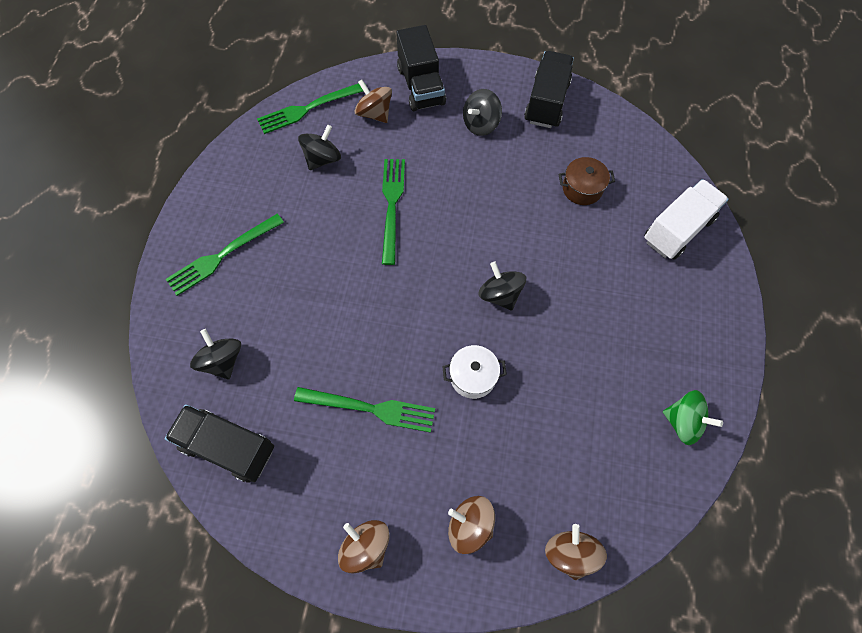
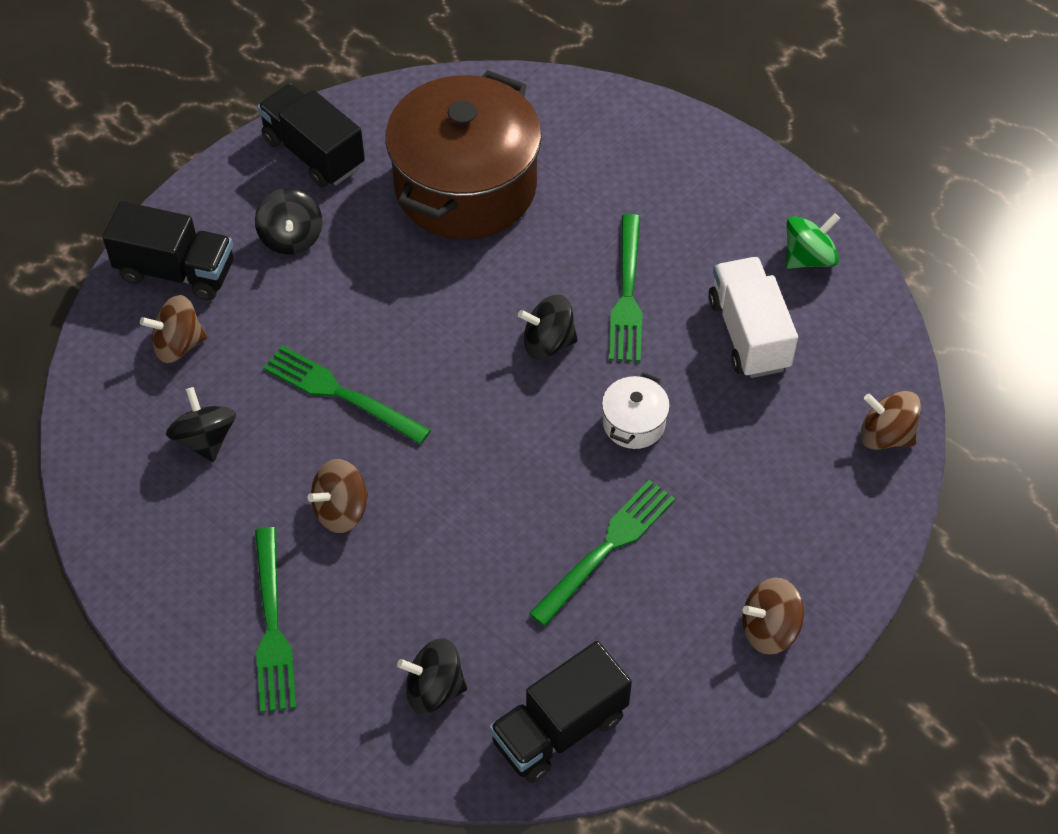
camera: 60 degrees left, 10 degrees down
(308, 109) = (105, 419): green fork -> green fork (627, 295)
(470, 526) = (804, 514): brown spinning top -> brown spinning top (341, 510)
(582, 188) = (465, 186): brown pot -> brown pot, size x2.47
(677, 230) = (585, 130): white truck -> white truck (748, 334)

